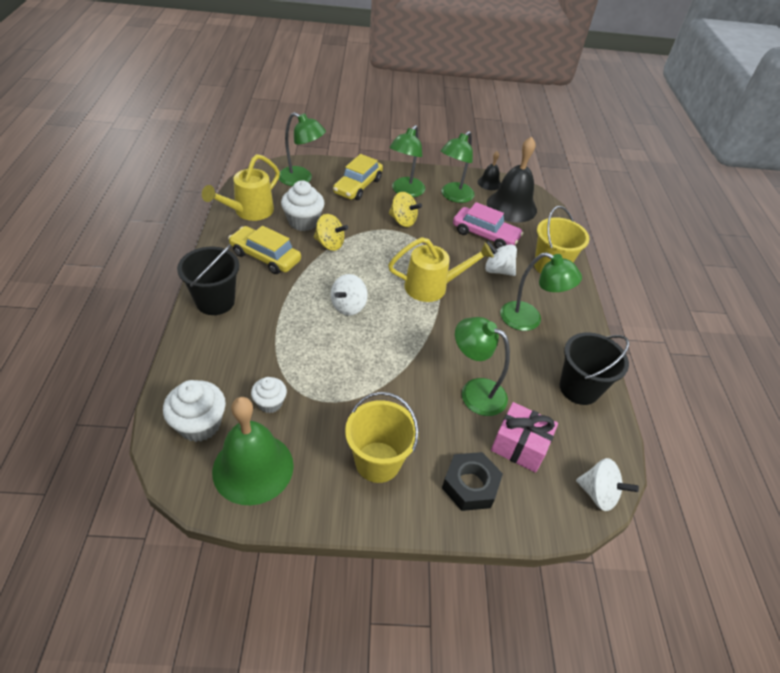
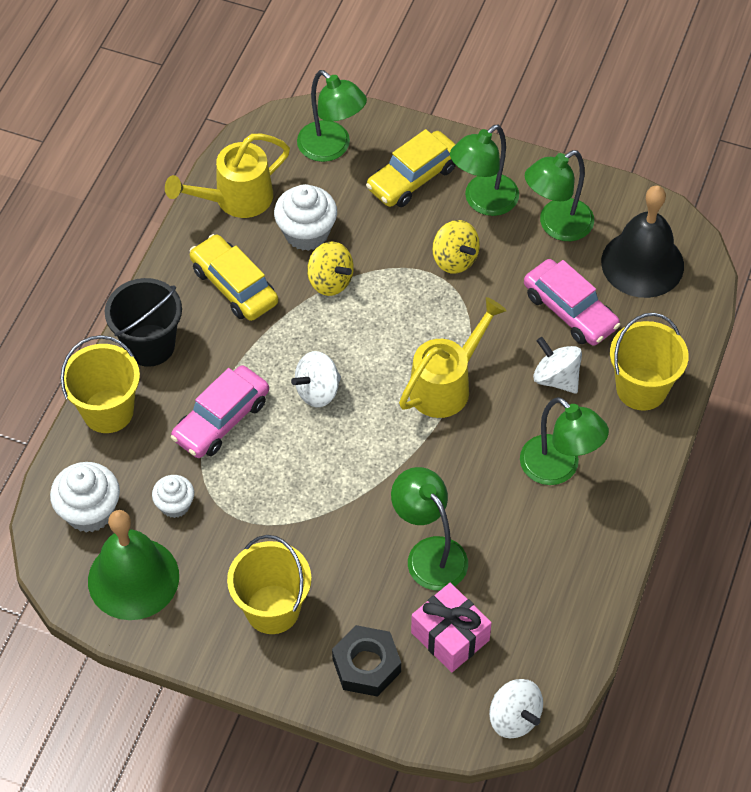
camera: 25 degrees right, 10 degrees up
(195, 349) = (108, 411): none -> yellow bucket
(285, 337) = (221, 419): none -> pink car
(432, 287) = (446, 385): yellow watering can -> yellow watering can turned 60 degrees counterclockwise
(489, 183) = (630, 208): black bell -> none
(579, 388) = (570, 584): black bucket -> none

